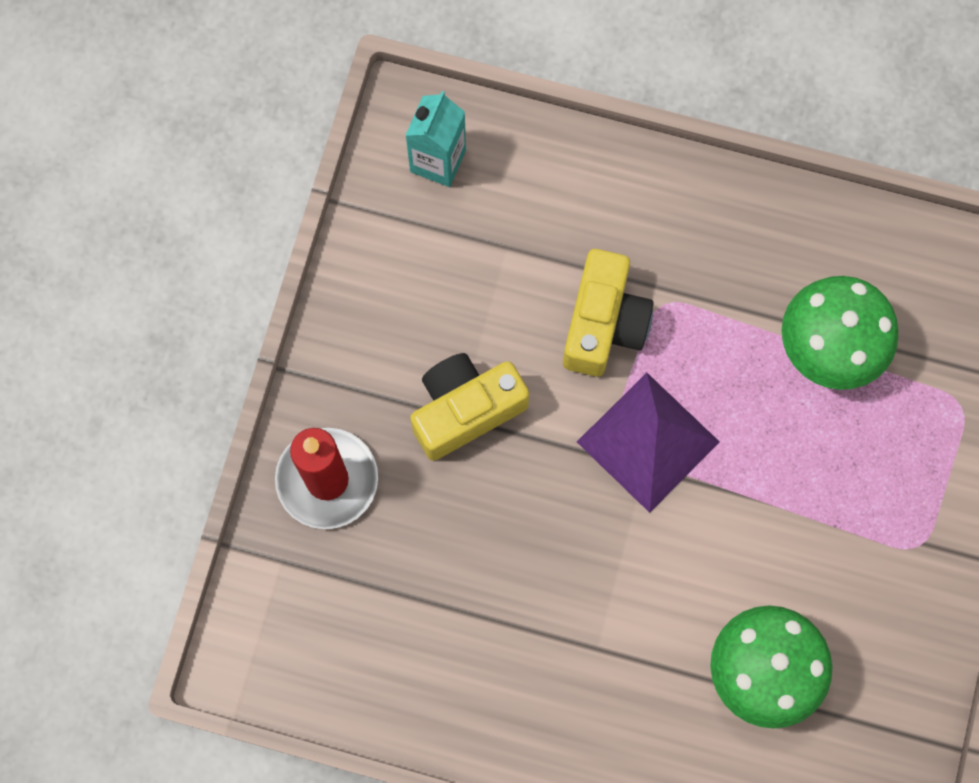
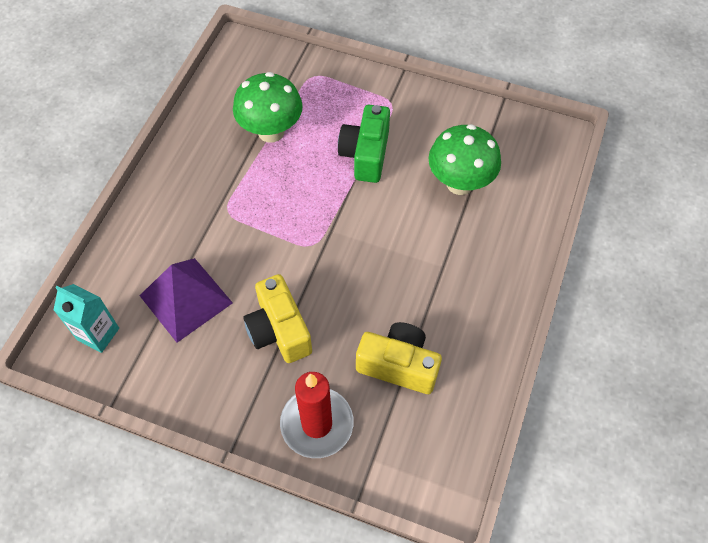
camera: 85 degrees left, 15 degrees down
(603, 324) = (234, 244): yellow camera -> yellow camera (398, 365)
(648, 441) = (314, 227): purple pyramid -> purple pyramid (186, 299)
(800, 510) = (366, 154): none -> green camera

